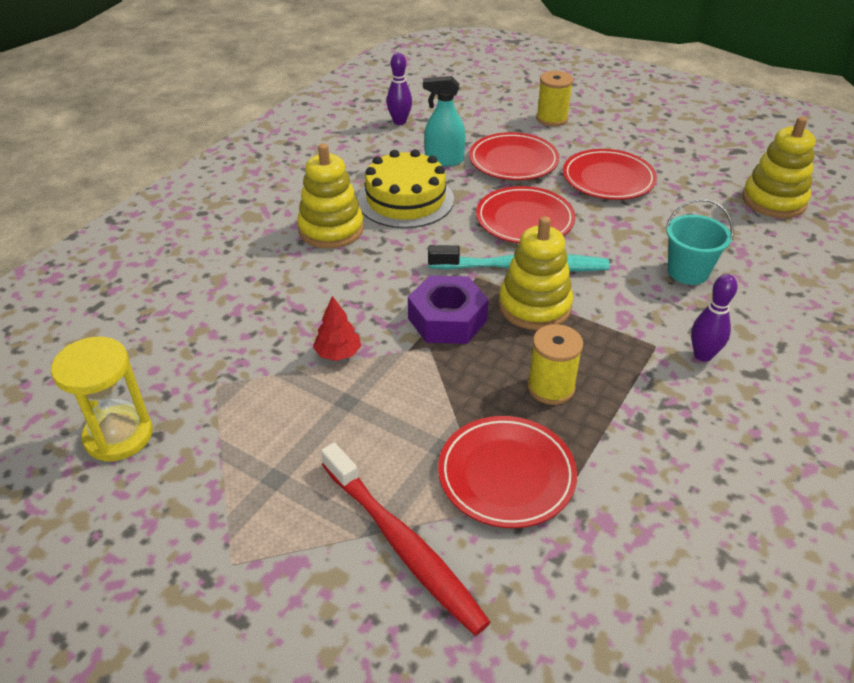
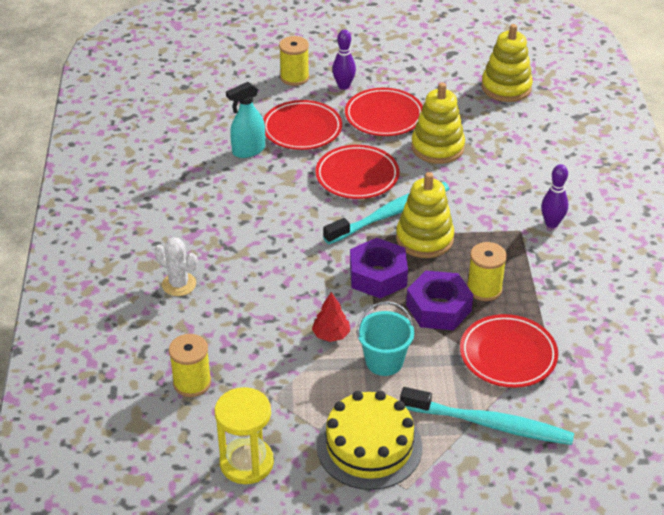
camera: 35 degrees left, 0 degrees up
(165, 332) = (192, 383): none -> yellow spool
(257, 242) = (179, 284): none -> white cactus
(331, 229) = (224, 247): yellow stacking toy -> yellow stacking toy (437, 147)
(399, 121) = (175, 129): purple bowling pin -> purple bowling pin (343, 86)
(403, 545) = (490, 424): red toothbrush -> turquoise toothbrush
(405, 200) = (254, 197): yellow cake -> yellow cake (369, 446)
(478, 382) = (438, 308): none -> purple nut
(688, 272) = (496, 168): turquoise bucket -> turquoise bucket (384, 361)

